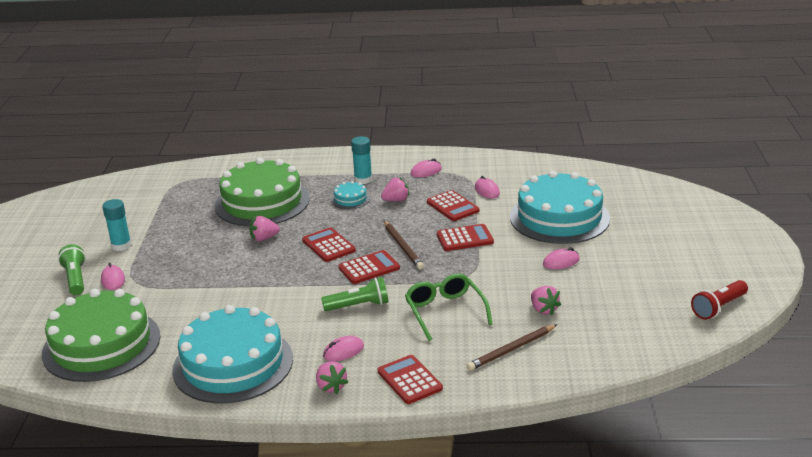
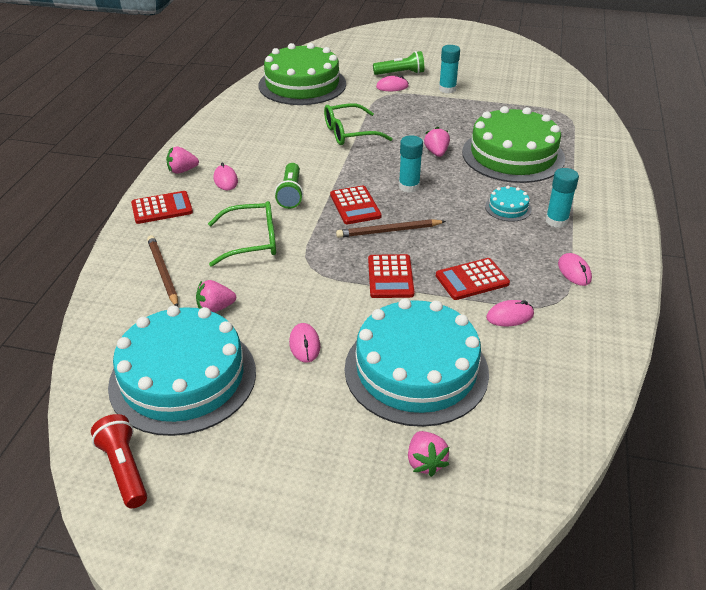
camera: 100 degrees right, 10 degrees up
(229, 291) = (349, 133): none -> green glasses
(233, 364) = (243, 132): turquoise cake -> turquoise cake (183, 378)
(328, 245) = (409, 186): red calculator -> turquoise glue stick
(396, 200) = (498, 239): pink strawberry -> pink strawberry (425, 462)

